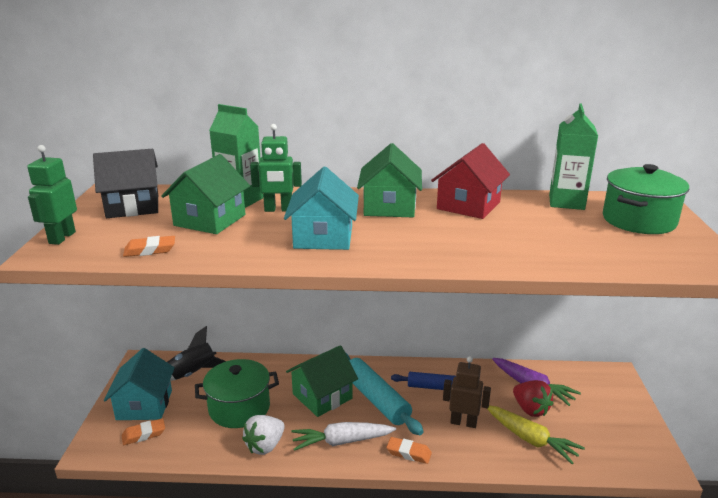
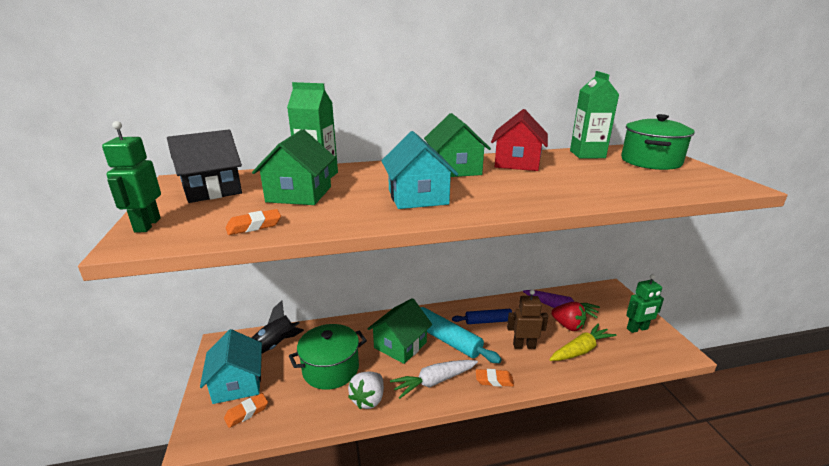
camera: 15 degrees left, 0 degrees up
(278, 210) = (359, 180): green robot -> green robot (637, 329)
(531, 440) = (581, 350): yellow carrot -> yellow carrot turned 60 degrees counterclockwise

